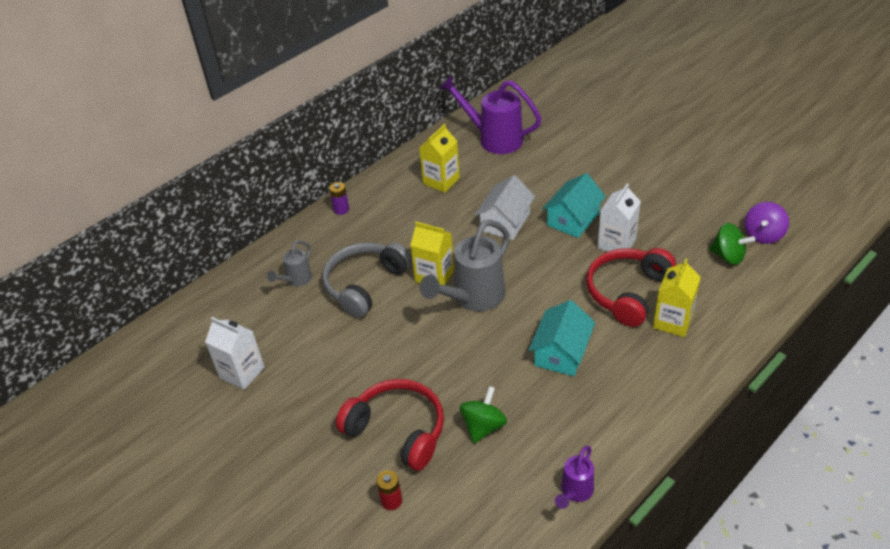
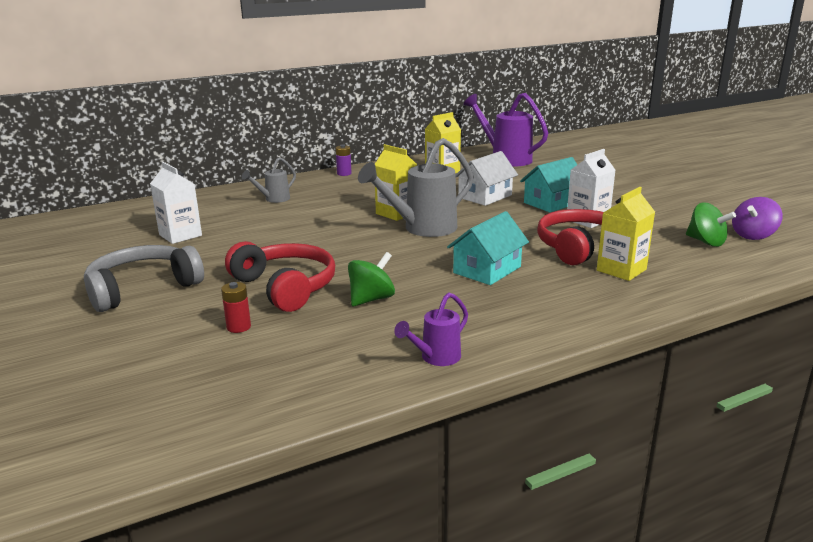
camera: 15 degrees right, 20 degrees down
(365, 284) = (330, 209): grey headphones -> grey headphones (142, 288)

